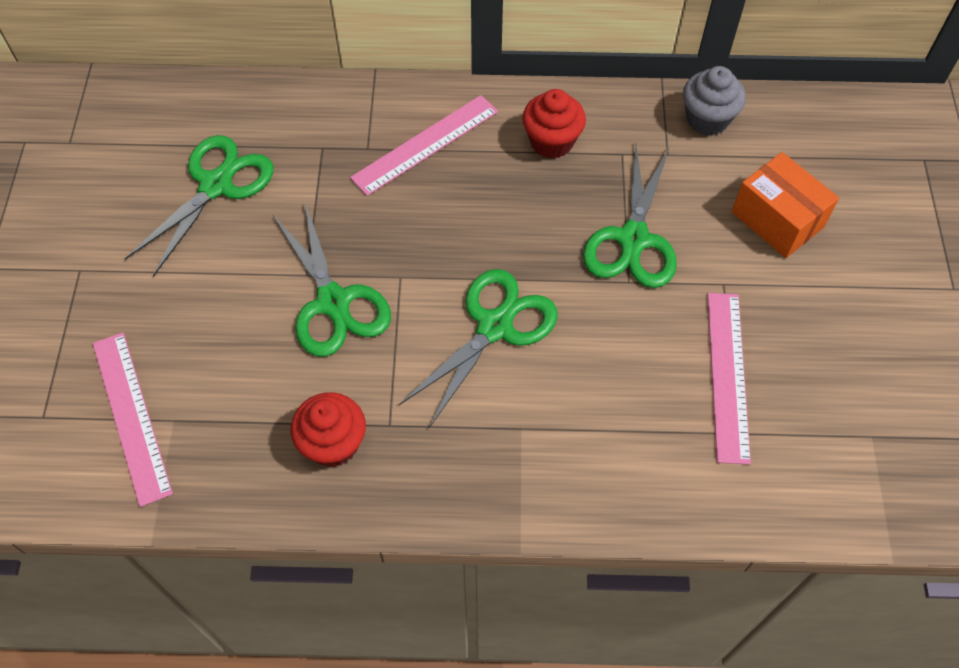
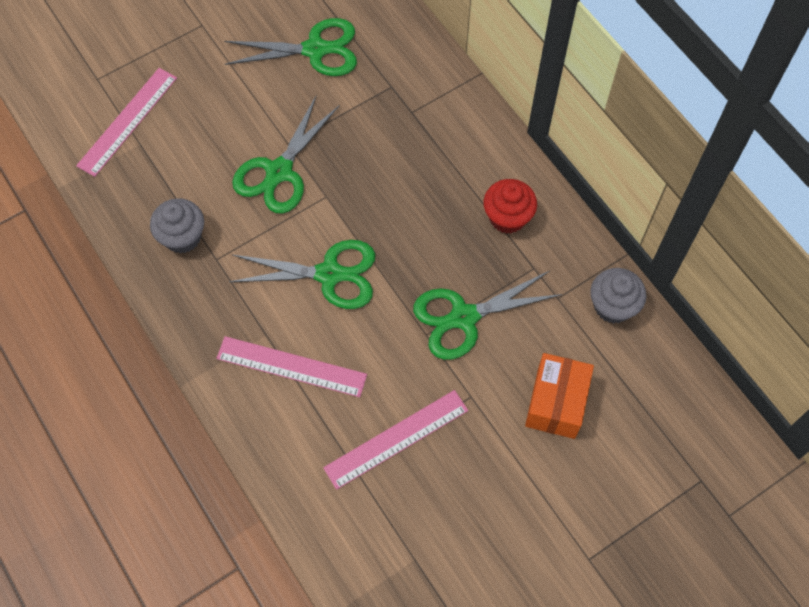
camera: 55 degrees right, 5 degrees up
(333, 443) = (182, 237): red cupcake -> grey cupcake
(425, 144) = (442, 143): pink ruler -> pink ruler (291, 366)

